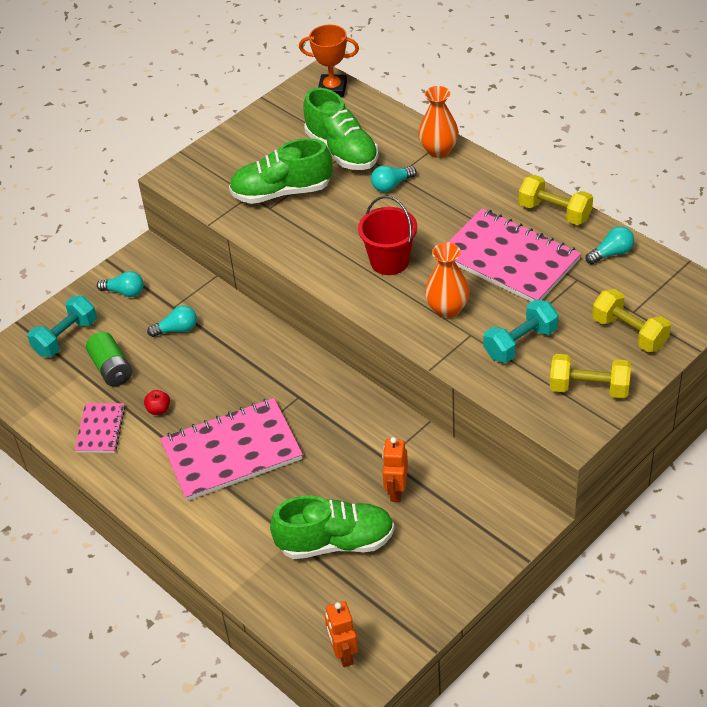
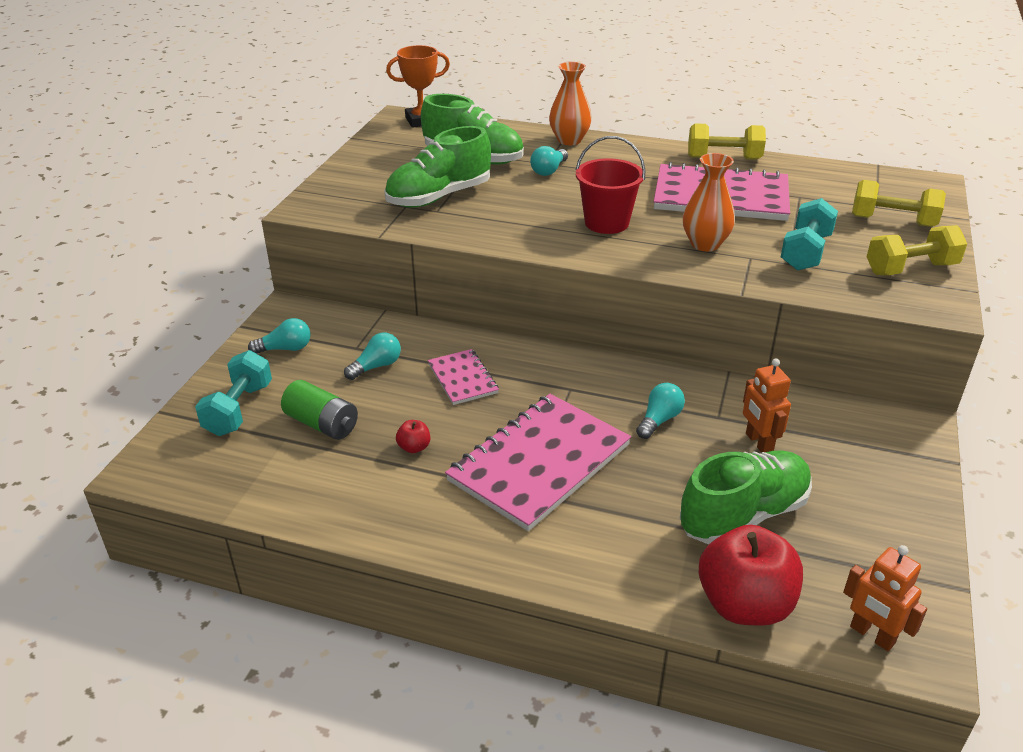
camera: 30 degrees left, 10 degrees down
(100, 429) = (353, 490): pink notebook -> pink notebook (463, 378)
(282, 602) = (744, 604): none -> red apple
(611, 253) = (807, 173): turquoise light bulb -> turquoise light bulb (659, 420)

